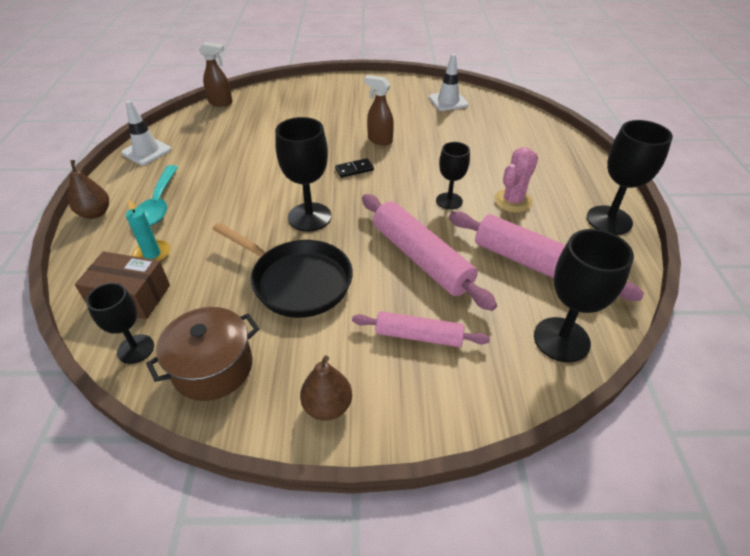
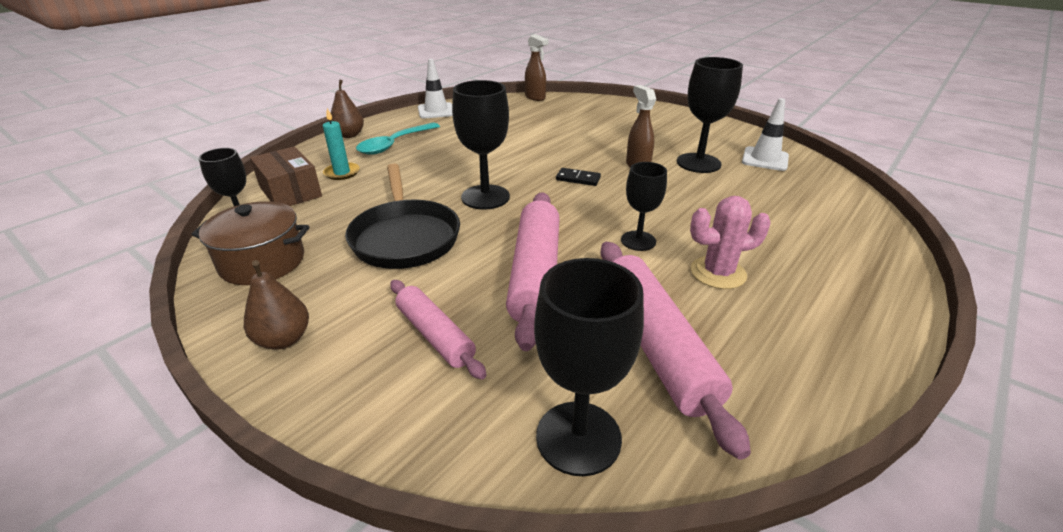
camera: 40 degrees right, 10 degrees down
(609, 220) = (838, 354): black goblet -> black goblet (698, 163)

